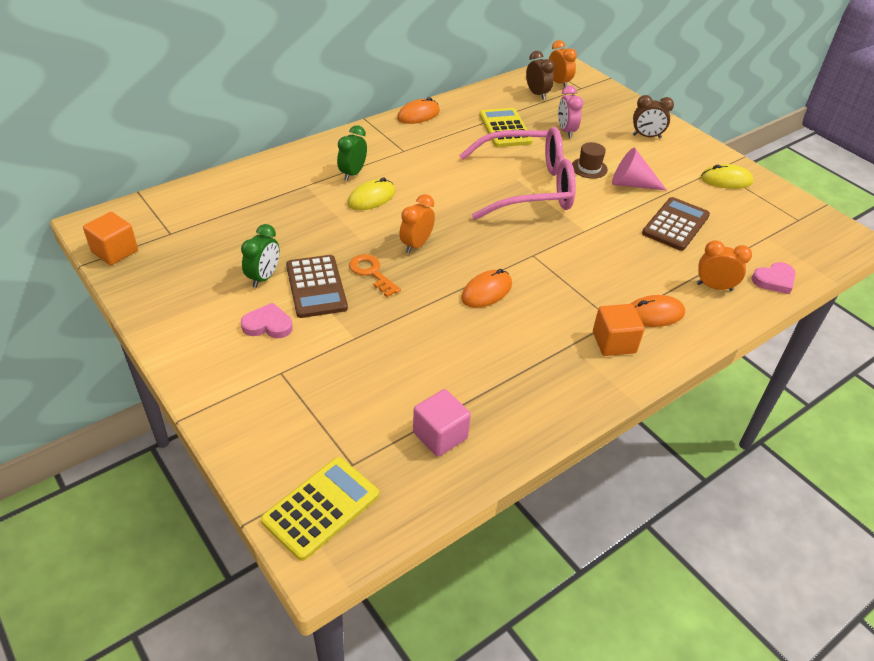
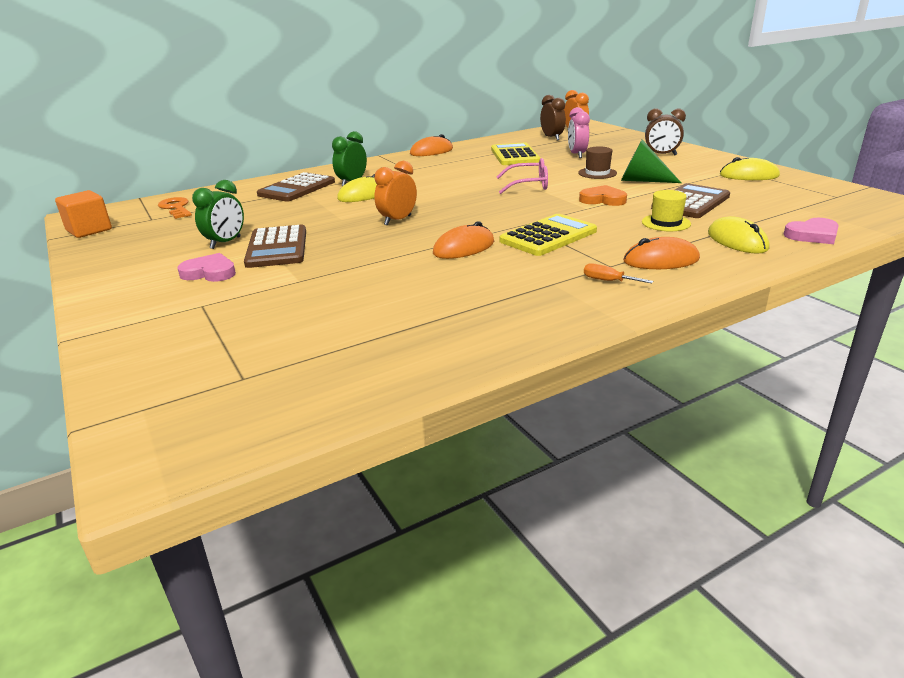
camera: 10 degrees right, 15 degrees down
(299, 182) = (297, 188): none -> brown calculator
(321, 508) = (180, 417): yellow calculator -> yellow calculator (548, 236)
(371, 273) = (341, 238): orange key -> orange key (176, 208)
(440, 435) = (366, 354): pink cube -> none
(526, 187) = (528, 185): pink glasses -> pink glasses, size x0.47
(598, 216) = (603, 200): none -> orange heart
(614, 342) = (608, 281): orange cube -> orange screwdriver
(631, 184) = (642, 180): pink cone -> green cone
(655, 257) = (666, 223): none -> yellow hat
(714, 287) = (737, 241): orange clock -> yellow mouse

